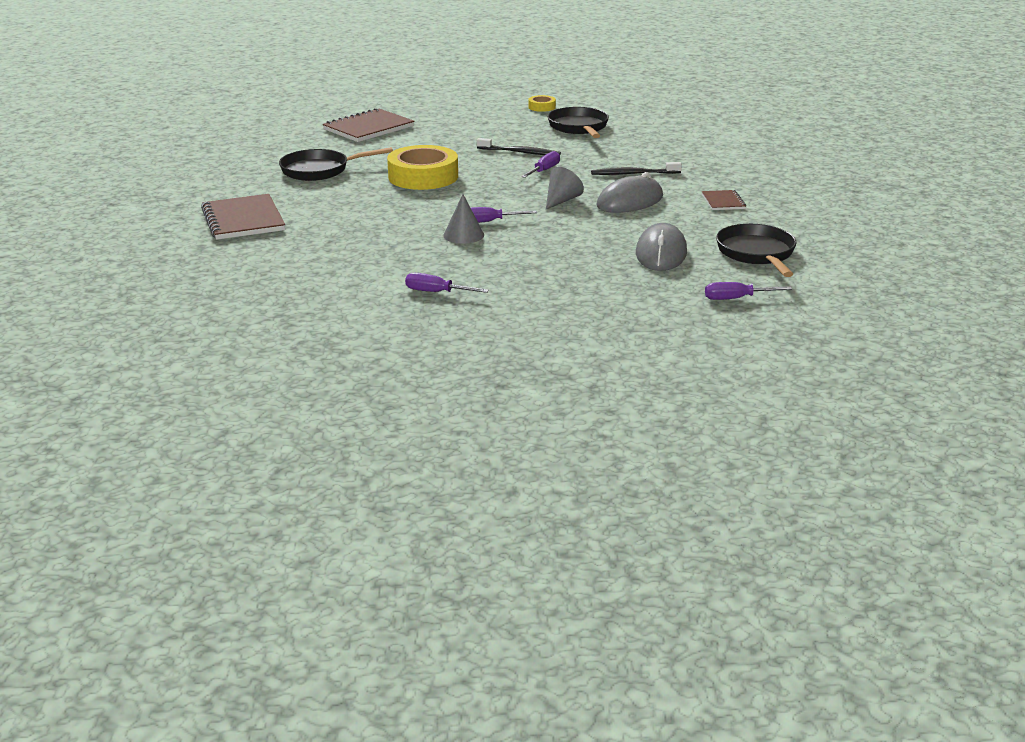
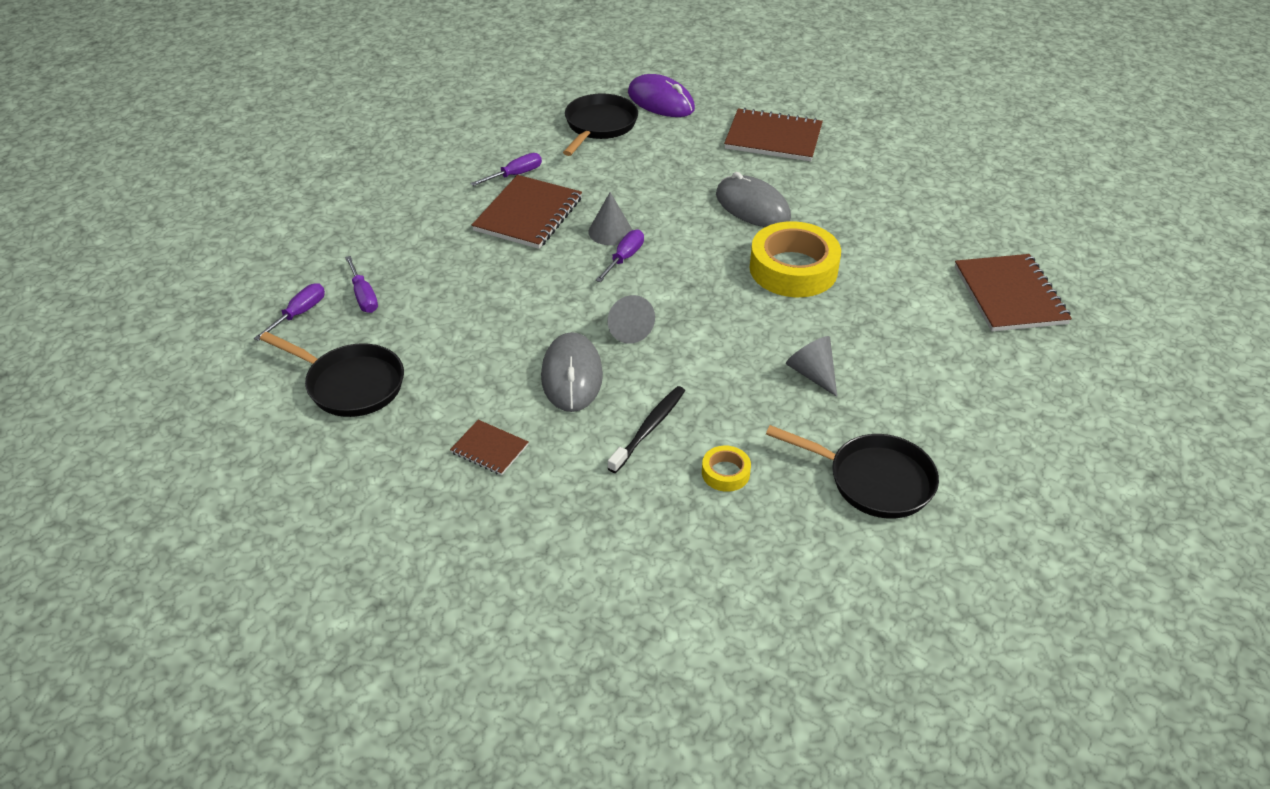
camera: 125 degrees right, 15 degrees up
(224, 276) = (661, 101): none -> purple mouse
(319, 170) = (875, 214): black pan -> black pan (599, 126)
(486, 268) = (528, 214): none -> brown notebook
(520, 152) = (812, 374): black toothbrush -> grey cone
(541, 107) = (1006, 494): yellow tape -> yellow tape (725, 473)
(544, 170) = (730, 362): purple screwdriver -> purple screwdriver (363, 296)
(661, 253) = (431, 323): grey mouse -> grey mouse (752, 207)

